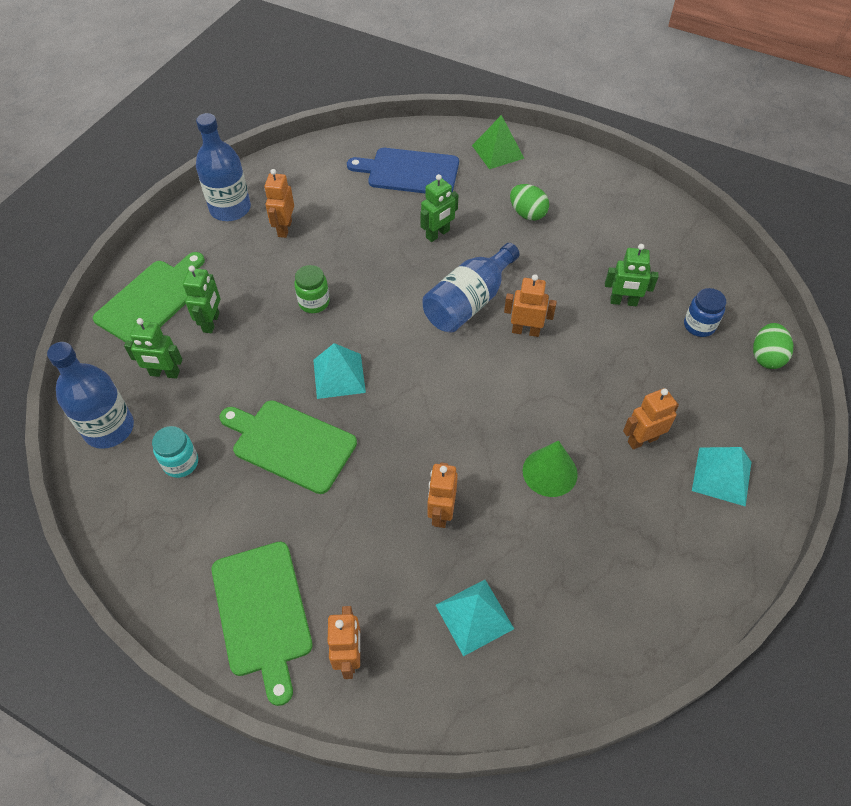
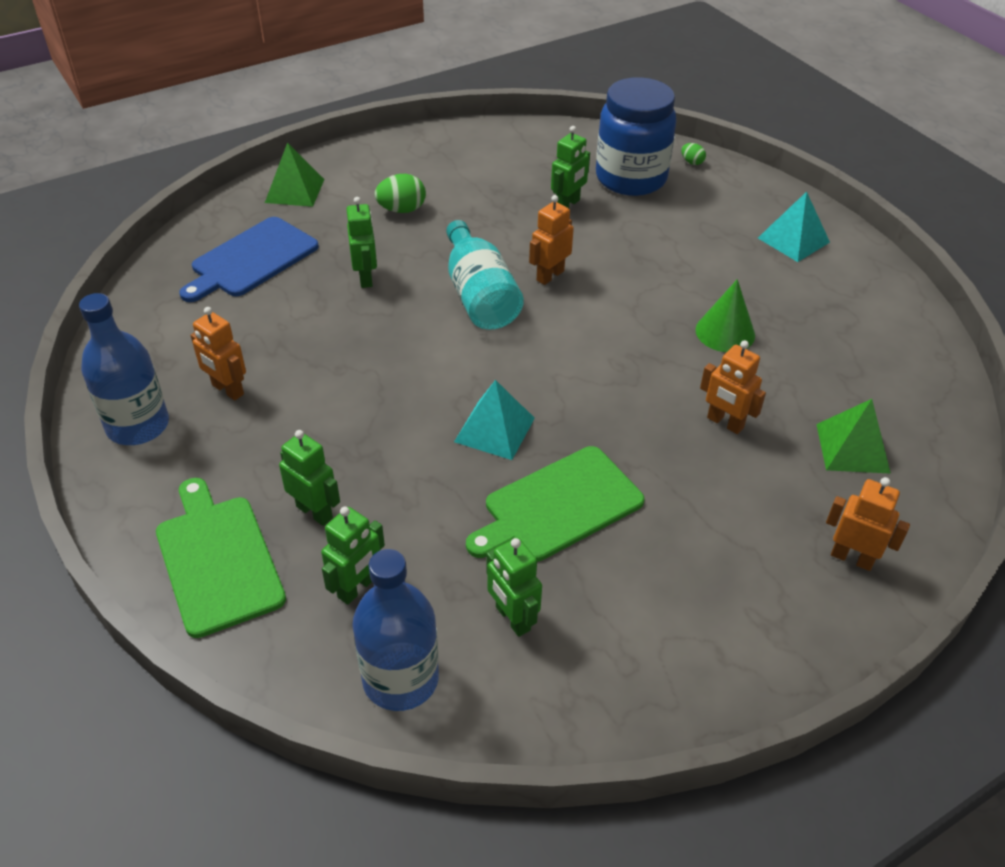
camera: 60 degrees left, 10 degrees down
(181, 463) = (512, 618): turquoise jar -> green robot
(262, 612) = (765, 612): green cutting board -> none
(314, 302) = (370, 409): green jar -> none
(469, 302) = (479, 296): blue bottle -> turquoise bottle
(474, 616) = (852, 448): turquoise pyramid -> green pyramid
(642, 440) = (728, 264): orange robot -> none
(699, 325) = (631, 178): blue jar -> blue jar, size x2.18
(766, 357) = (692, 162): green egg -> green egg, size x0.56

